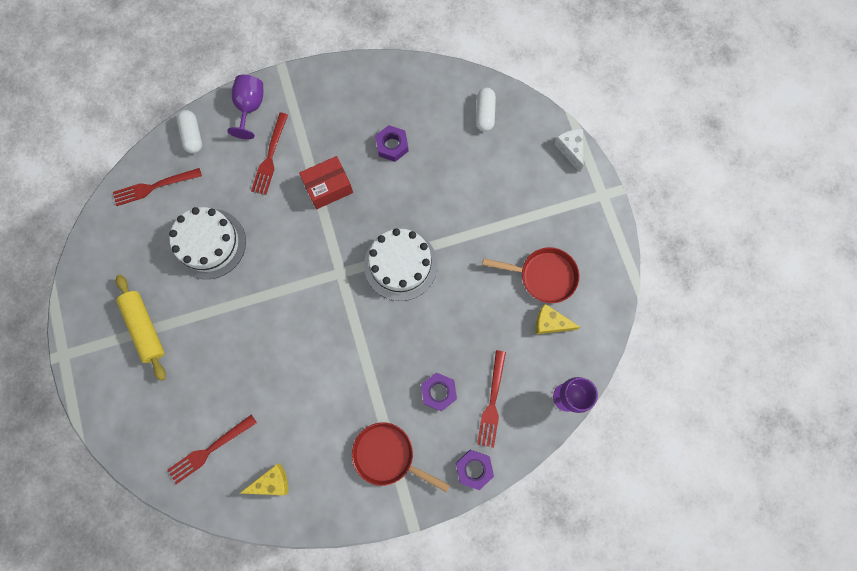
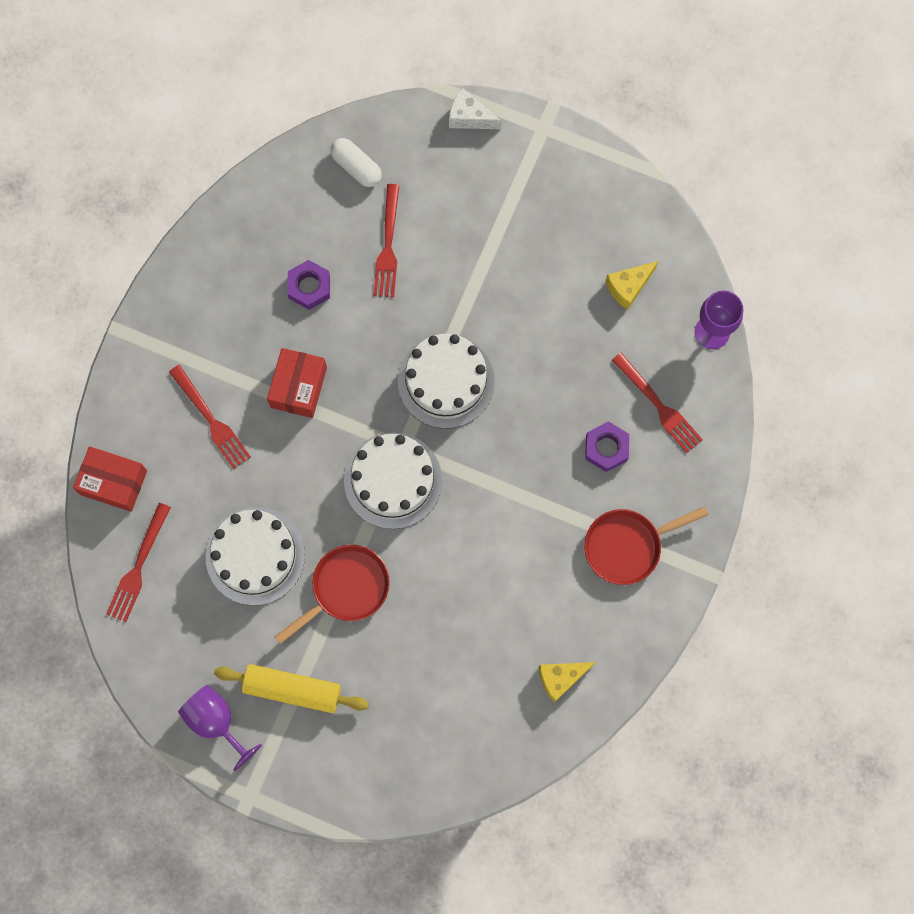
camera: 50 degrees left, 0 degrees up
(192, 136) = (113, 482): white capsule -> red box
(209, 450) = (478, 717): red fork -> red fork (388, 246)
(250, 107) = (134, 397): purple goblet -> purple goblet (216, 721)
(272, 482) = (561, 678): yellow cheese -> yellow cheese turned 135 degrees counterclockwise
(315, 283) = (393, 480): none -> white cake
(474, 469) = (707, 475): purple nut -> none
(543, 276) = (576, 254): red pan -> red pan (346, 589)

